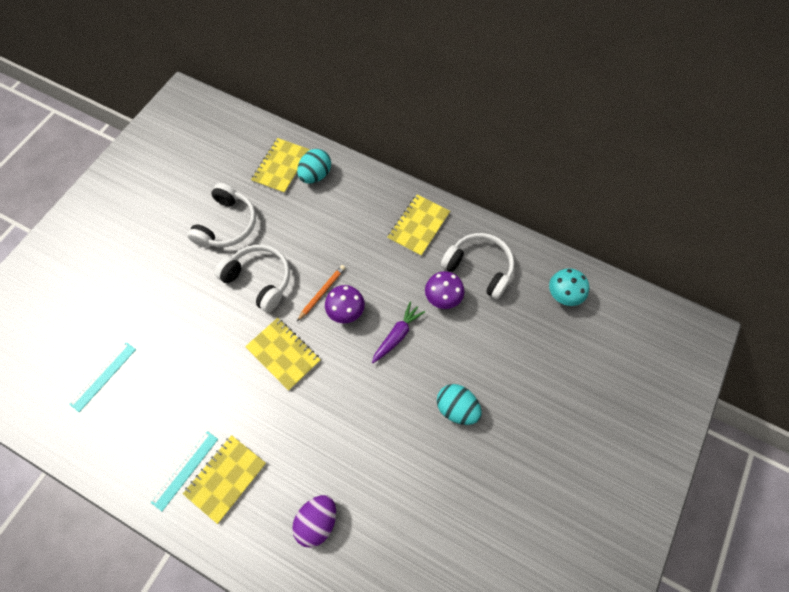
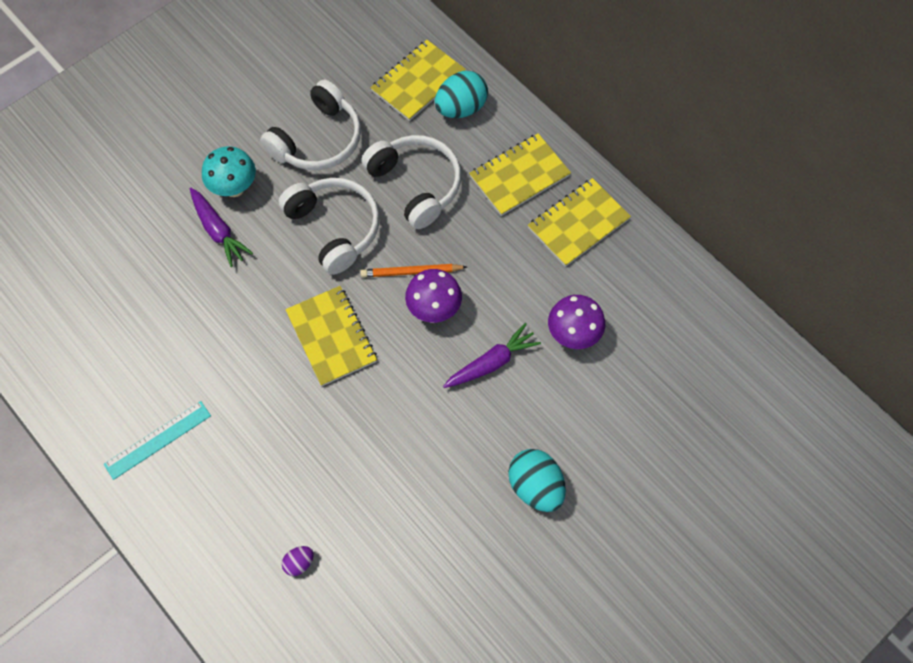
camera: 20 degrees right, 0 degrees up
(103, 376) = (96, 287): turquoise ruler -> none
(179, 307) = (218, 231): none -> purple carrot
(226, 478) = (204, 468): yellow notebook -> yellow notebook (519, 176)
(317, 521) = (299, 563): purple egg -> purple egg, size x0.49
(322, 292) = (411, 272): orange pencil -> orange pencil turned 150 degrees counterclockwise
(479, 268) = (641, 310): white headphones -> white headphones (415, 185)
(563, 296) = (746, 387): turquoise mushroom -> turquoise mushroom (234, 188)

